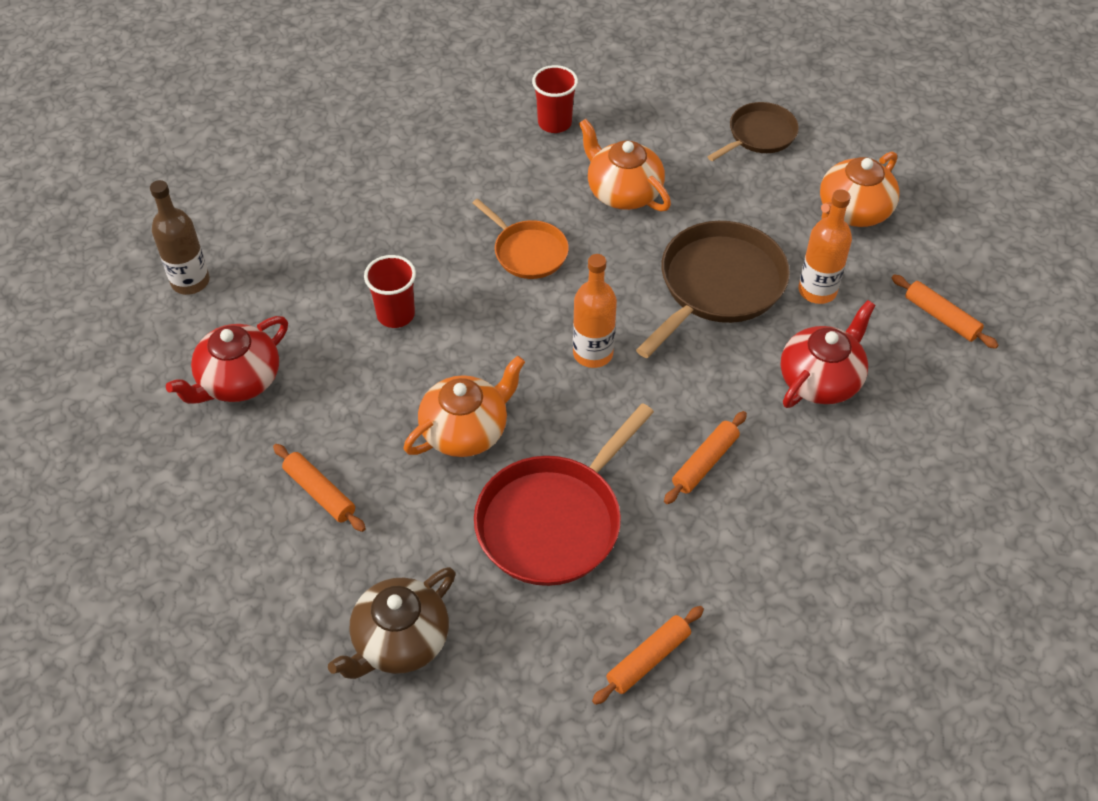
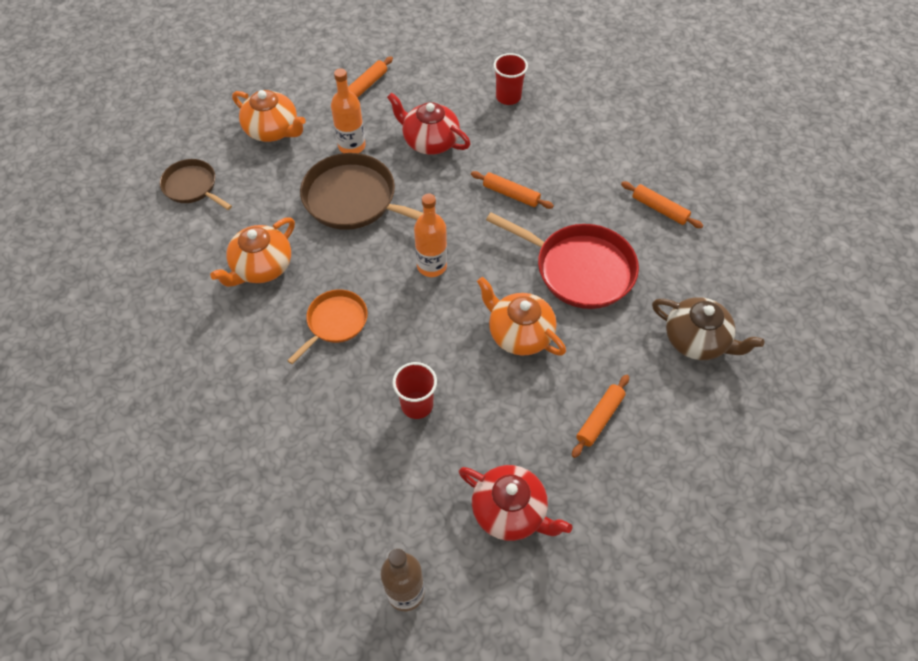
camera: 100 degrees left, 5 degrees up
(554, 123) = (178, 326): red cup -> red cup (508, 97)

